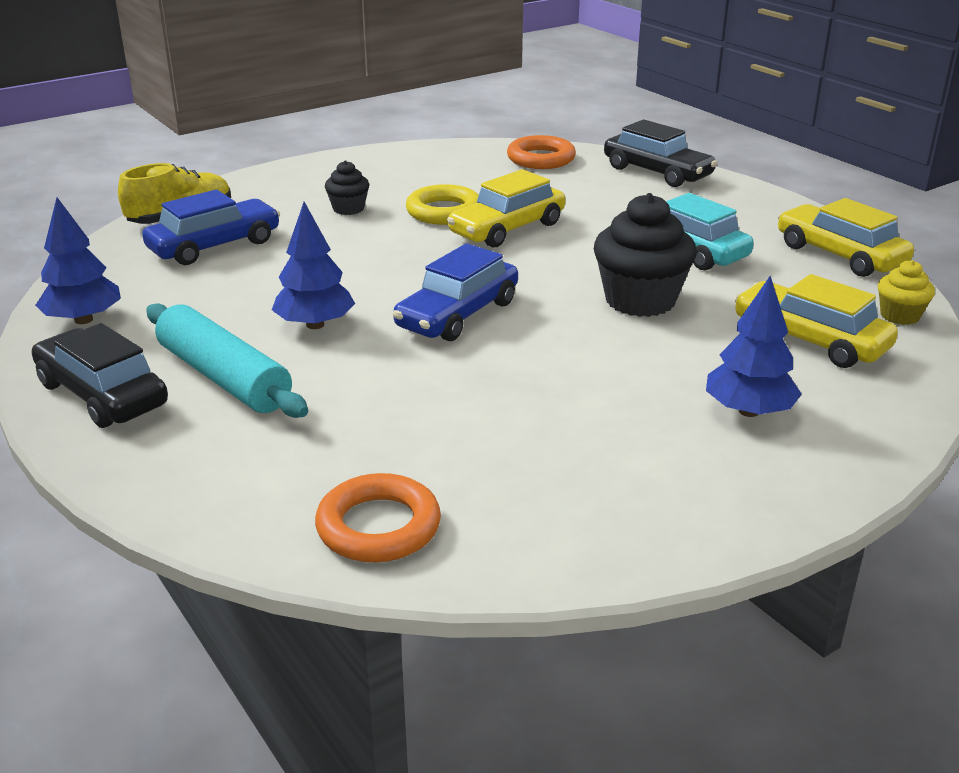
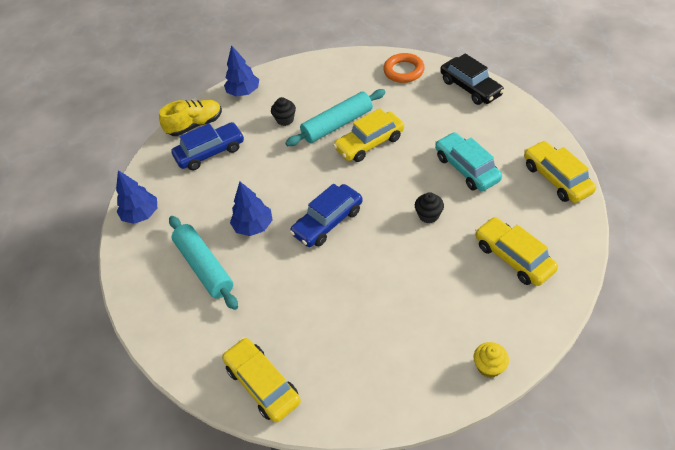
camera: 15 degrees right, 20 degrees up
(102, 394) = (147, 275): black car -> none
(378, 526) = (262, 384): orange ring -> yellow car
(444, 211) = (337, 124): yellow ring -> turquoise rolling pin
(640, 300) = (428, 215): black cupcake -> black cupcake, size x0.53
(748, 411) = (462, 315): blue tree -> blue tree (243, 92)
(899, 316) = (572, 239): yellow cupcake -> yellow cupcake (489, 367)

